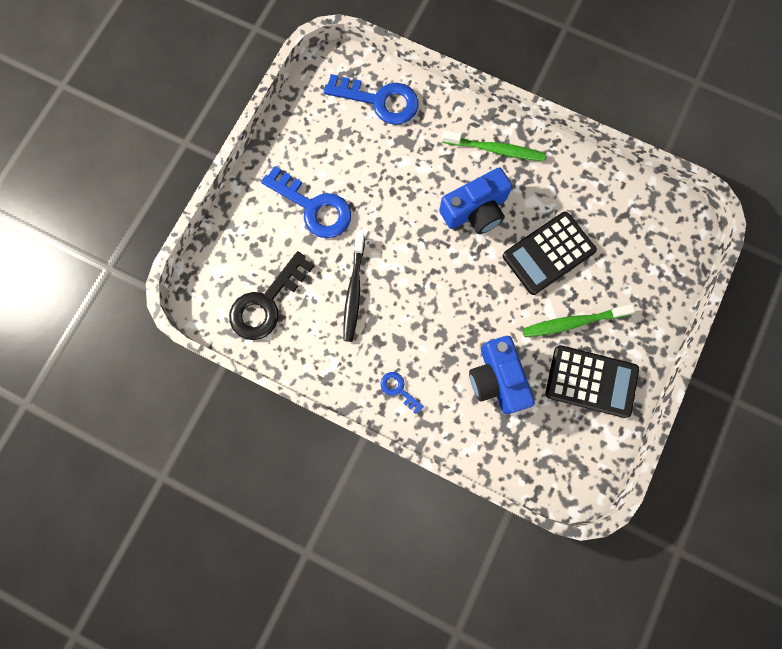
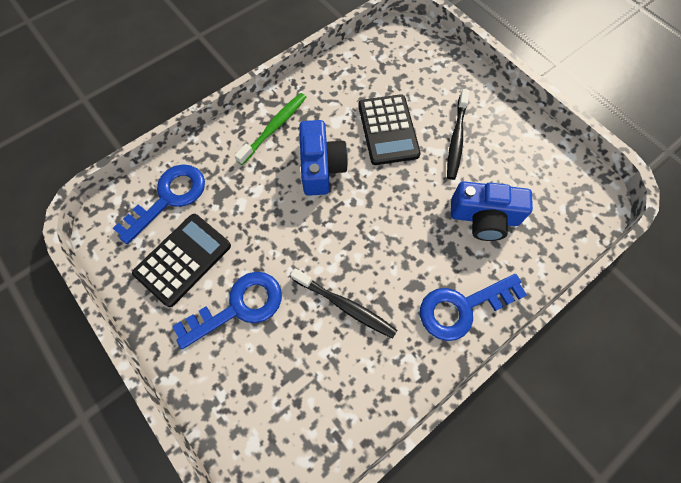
camera: 65 degrees left, 10 degrees down
(266, 303) = (316, 403): black key -> none
(398, 389) = (462, 307): blue key -> blue key, size x2.09
(573, 322) = (456, 139): green toothbrush -> black toothbrush
(591, 381) = (512, 148): black calculator -> black calculator (183, 259)

